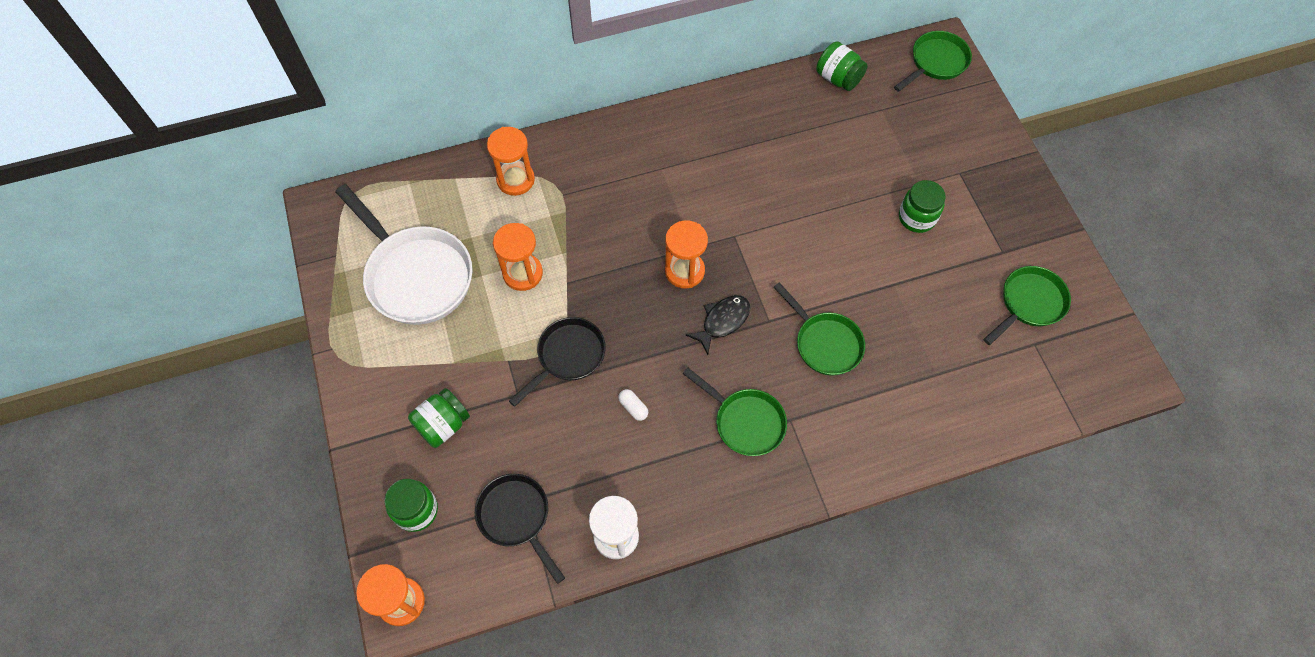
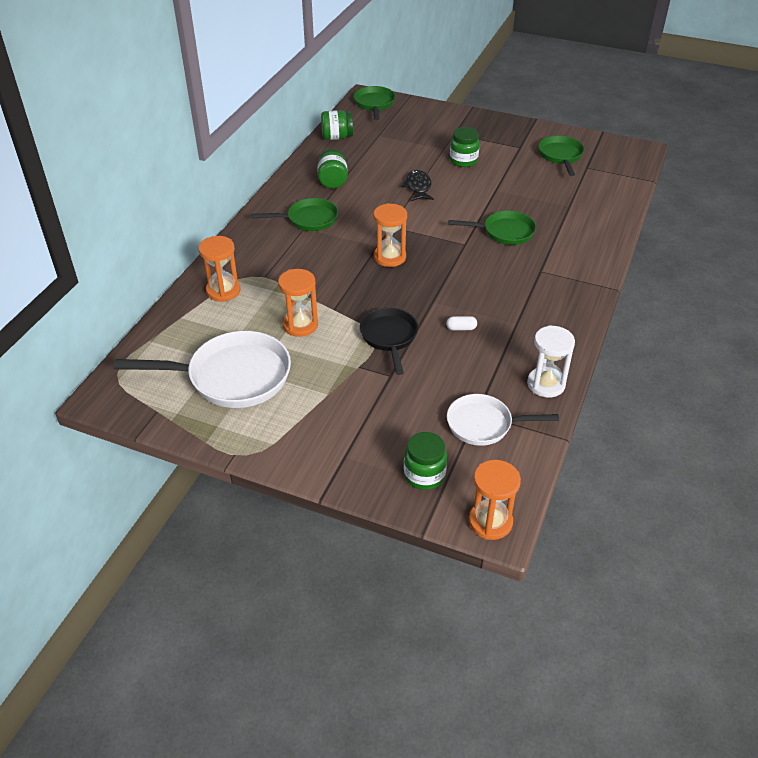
camera: 50 degrees left, 20 degrees down
(443, 425) = (371, 425): green jar -> green jar (332, 181)
(516, 517) = (484, 424): black pan -> white pan
(722, 321) = (443, 261): black fish -> black fish (418, 187)
(745, 422) = (523, 288): green pan -> green pan (309, 219)

